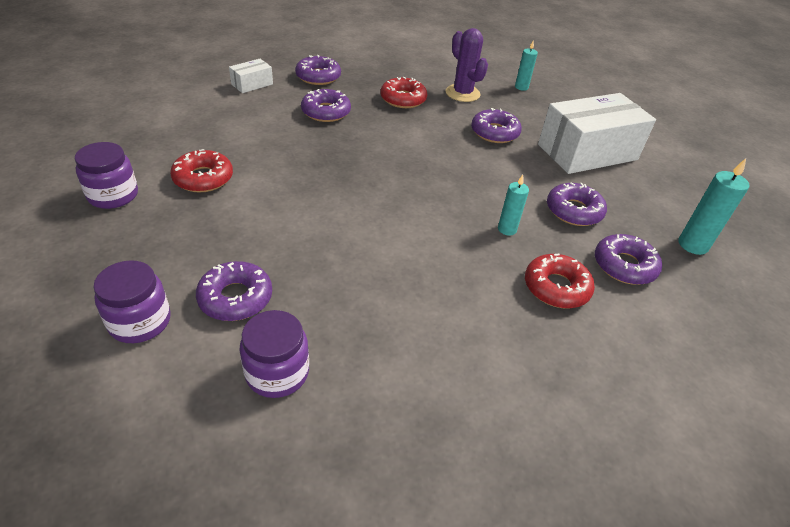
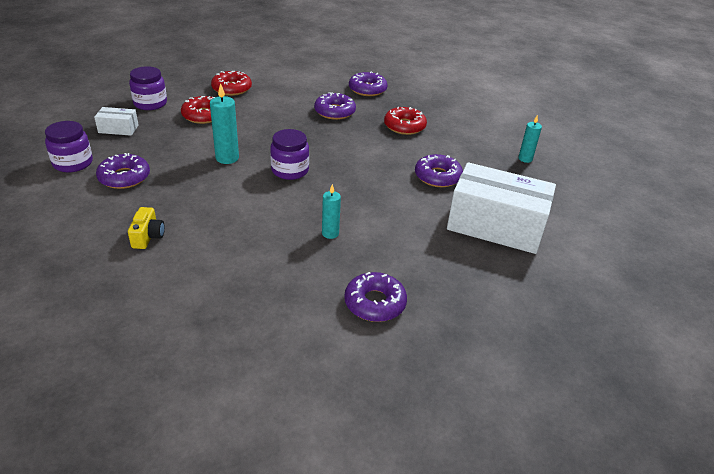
camera: 45 degrees right, 5 degrees down
(252, 84) = (316, 78): white box -> white box (118, 129)
(277, 373) = (87, 219): purple jar -> purple jar (290, 170)
(374, 343) = (148, 237): none -> yellow camera
(462, 93) = (461, 142): purple cactus -> none
(556, 287) = (299, 281): red donut -> red donut (232, 88)
(574, 211) = (403, 252): purple donut -> none
(693, 245) = (463, 329): turquoise candle -> turquoise candle (227, 158)

